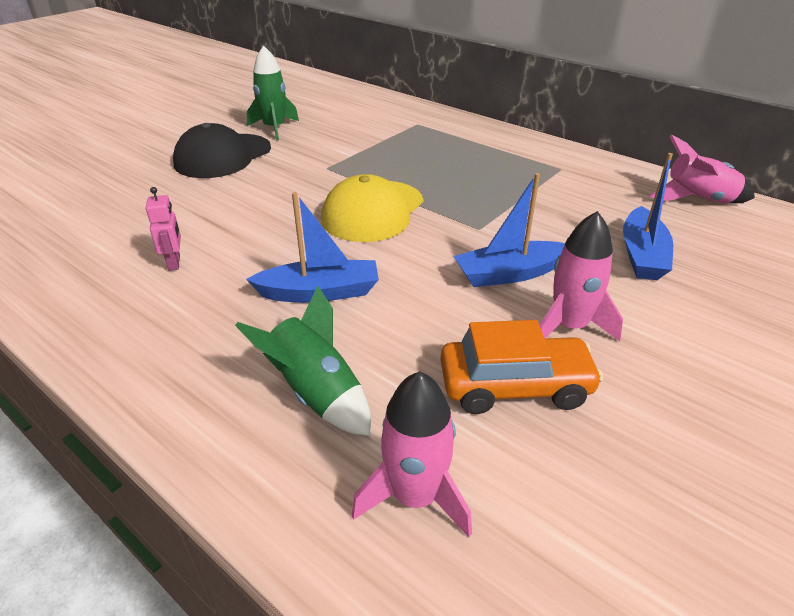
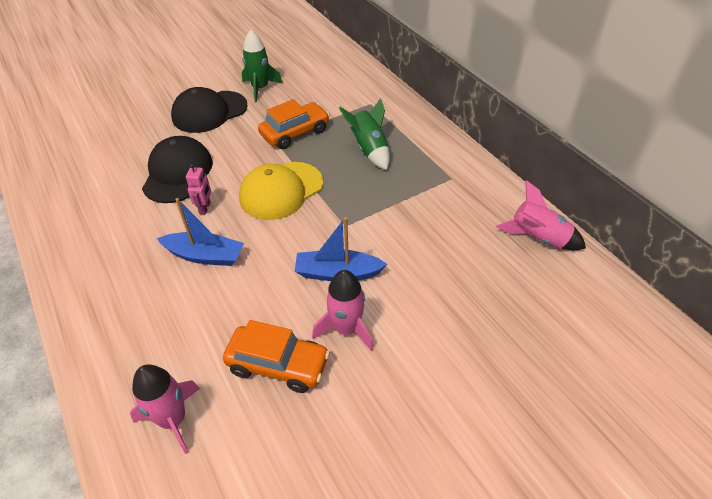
camera: 20 degrees right, 10 degrees up
(174, 263) = (131, 207): pink robot -> pink robot (205, 208)
(220, 218) = (177, 173): none -> black cap
(316, 393) = (160, 333): green rocket -> green rocket (369, 149)
(348, 159) = (295, 133): none -> orange car
(642, 255) = (447, 281): blue boat -> none

